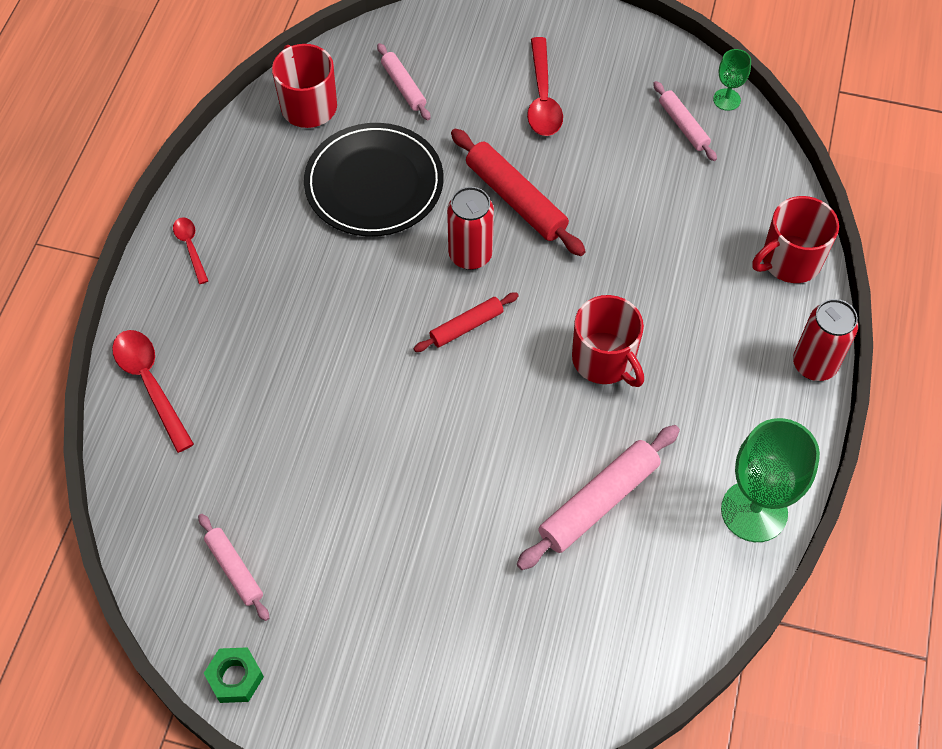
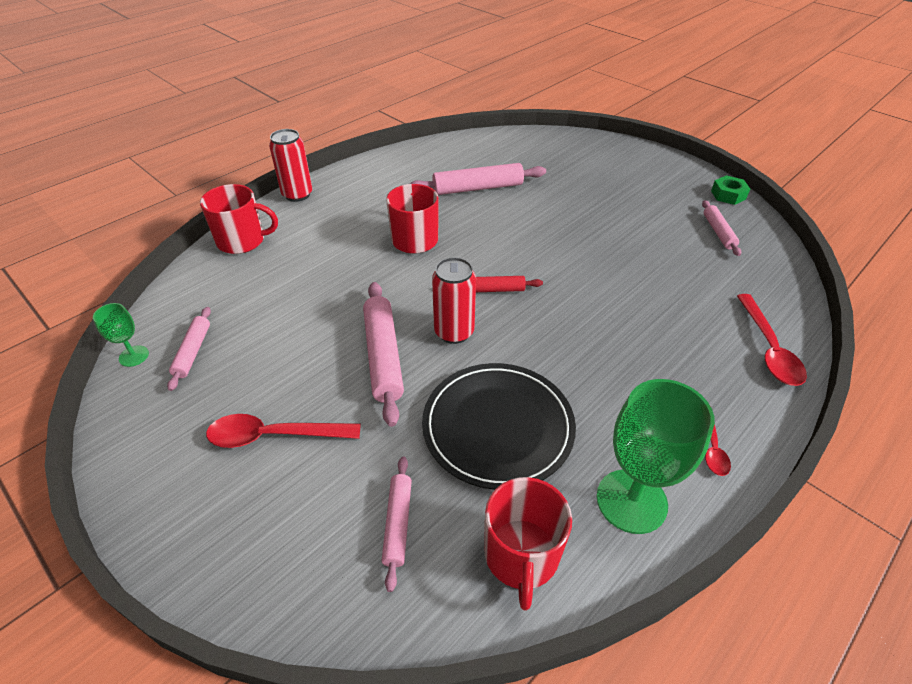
camera: 150 degrees left, 15 degrees down
(516, 199) = (383, 356): red rolling pin -> pink rolling pin
(542, 98) = (274, 435): red spoon -> red spoon turned 120 degrees counterclockwise
(754, 511) = (400, 160): green goblet -> green goblet (631, 501)

